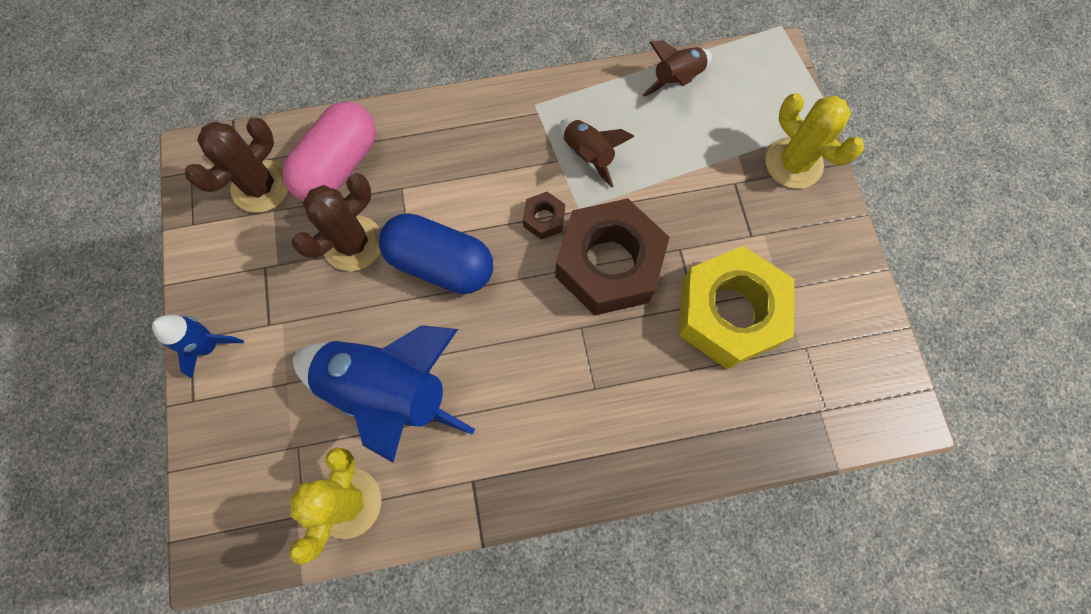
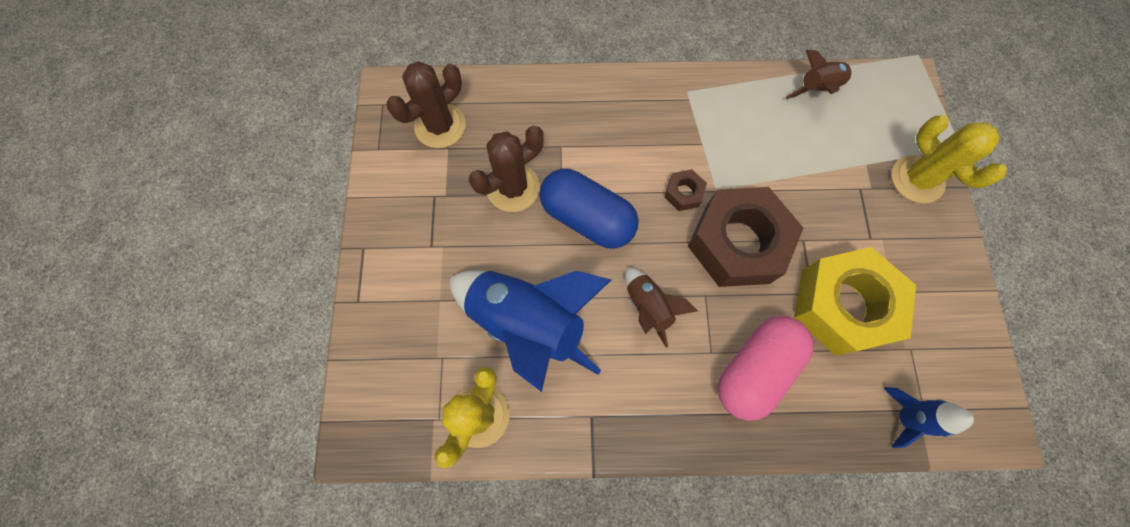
camera: 10 degrees right, 0 degrees up
(209, 346) = (378, 256): blue rocket -> blue rocket (905, 417)
(339, 166) = (509, 118): pink capsule -> pink capsule (754, 369)
(588, 155) = (730, 143): brown rocket -> brown rocket (648, 307)

